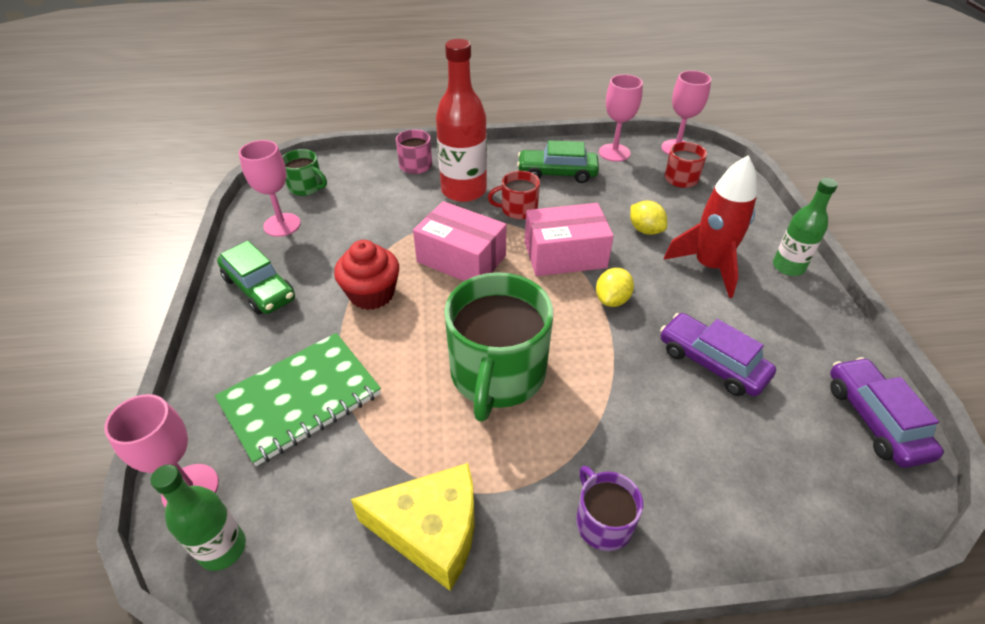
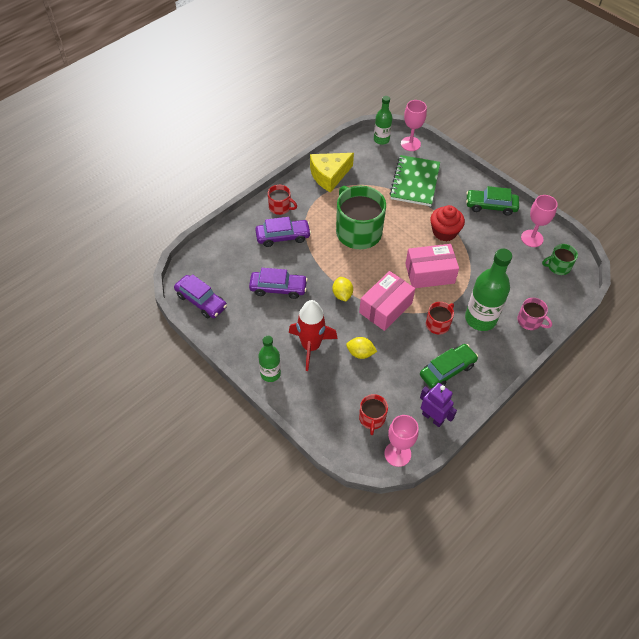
camera: 140 degrees right, 10 degrees up
(464, 190) = (480, 319): red bottle -> green bottle
(603, 521) = (280, 207): purple mug -> red mug
(614, 153) = (432, 418): pink goblet -> purple robot
(643, 448) = (283, 237): none -> purple car

